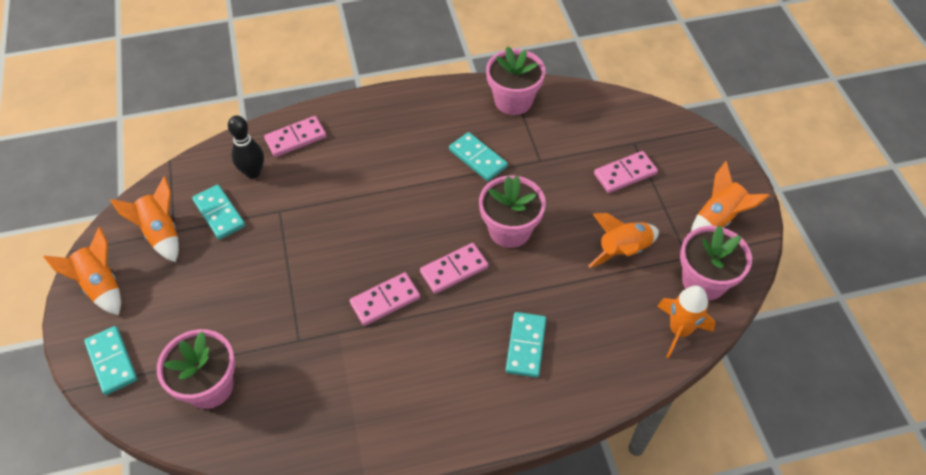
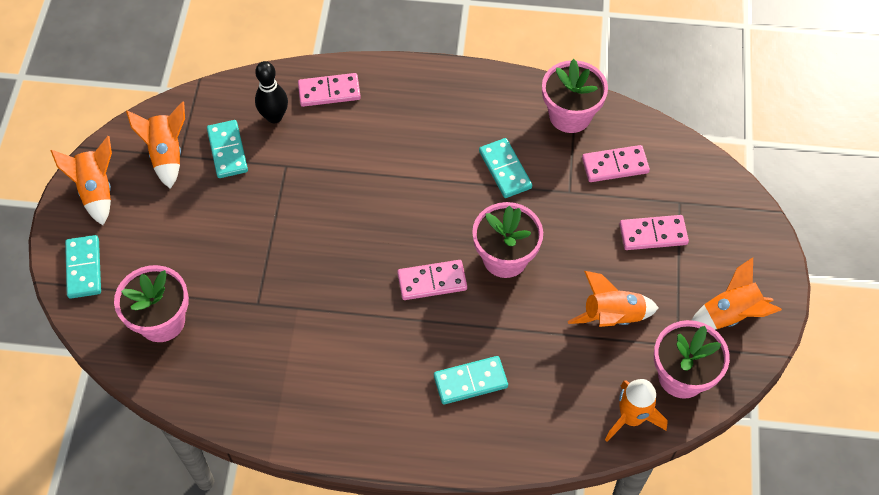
camera: 20 degrees right, 5 degrees up
(385, 300) = (353, 291): pink domino -> pink domino (615, 165)
(526, 346) = (470, 381): turquoise domino -> turquoise domino turned 45 degrees clockwise

